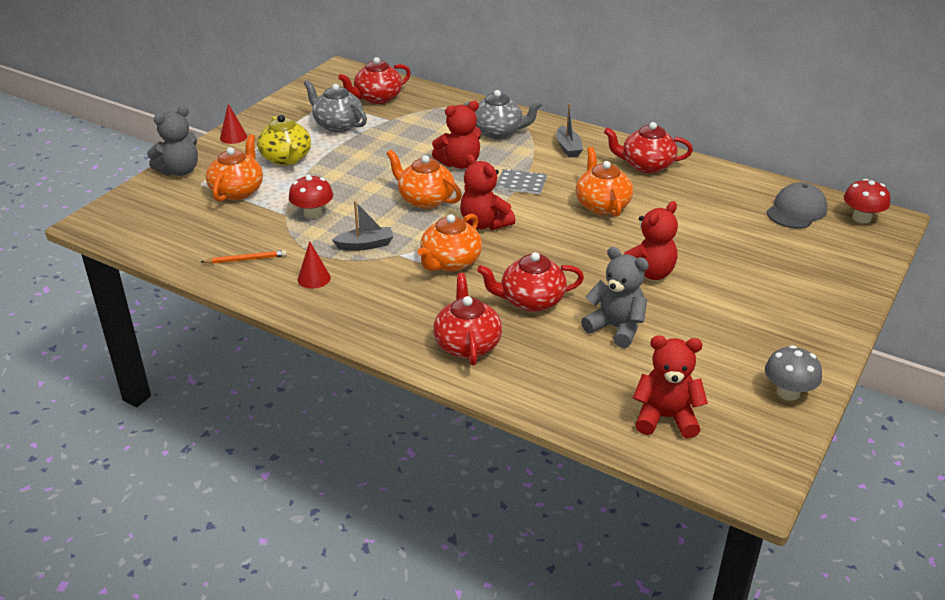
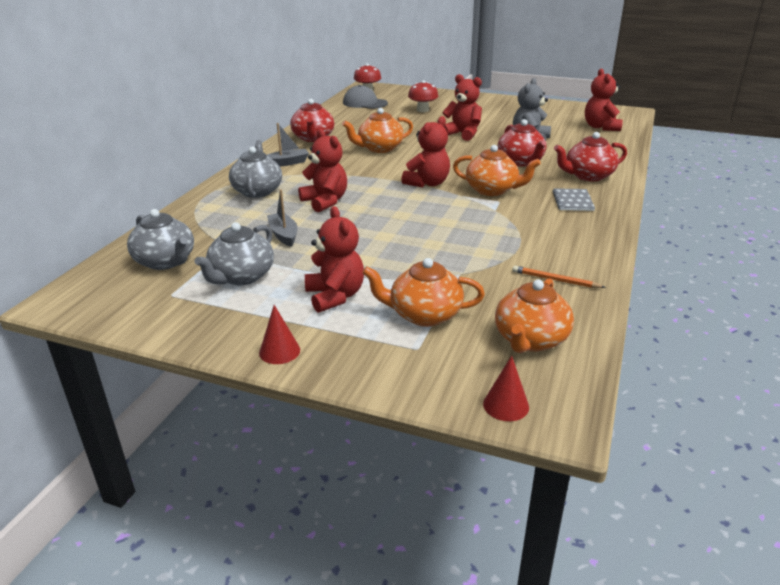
camera: 100 degrees left, 5 degrees down
(179, 171) = (389, 376): grey teddy bear -> none
(246, 259) = (555, 280): orange pencil -> orange pencil turned 45 degrees counterclockwise
(286, 159) = (335, 296): yellow teapot -> red teddy bear
(313, 213) = (450, 259): red mushroom -> red mushroom (422, 110)
(314, 278) = (558, 240): red cone -> red cone (506, 405)
(365, 245) = (490, 225): grey boat -> grey boat (283, 235)
(377, 98) = (166, 261): red teapot -> grey teapot
(425, 199) = (398, 209): orange teapot -> orange teapot (530, 340)
(521, 183) = (355, 175): grey notebook -> grey notebook (573, 201)
(788, 392) = (552, 106): grey mushroom -> none

